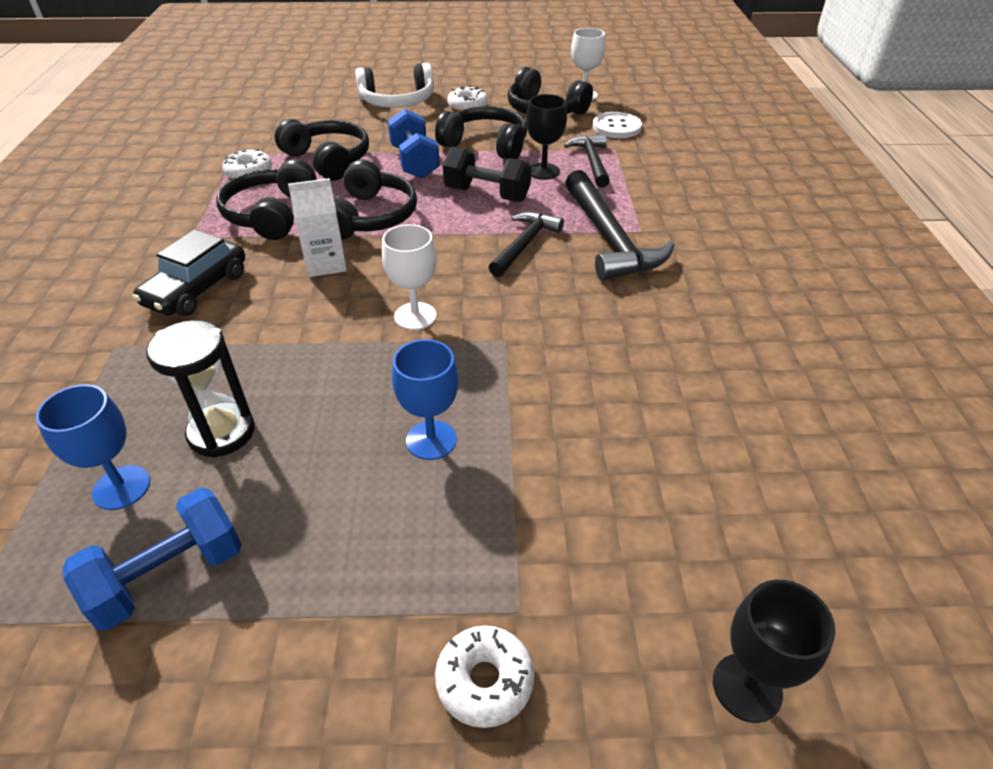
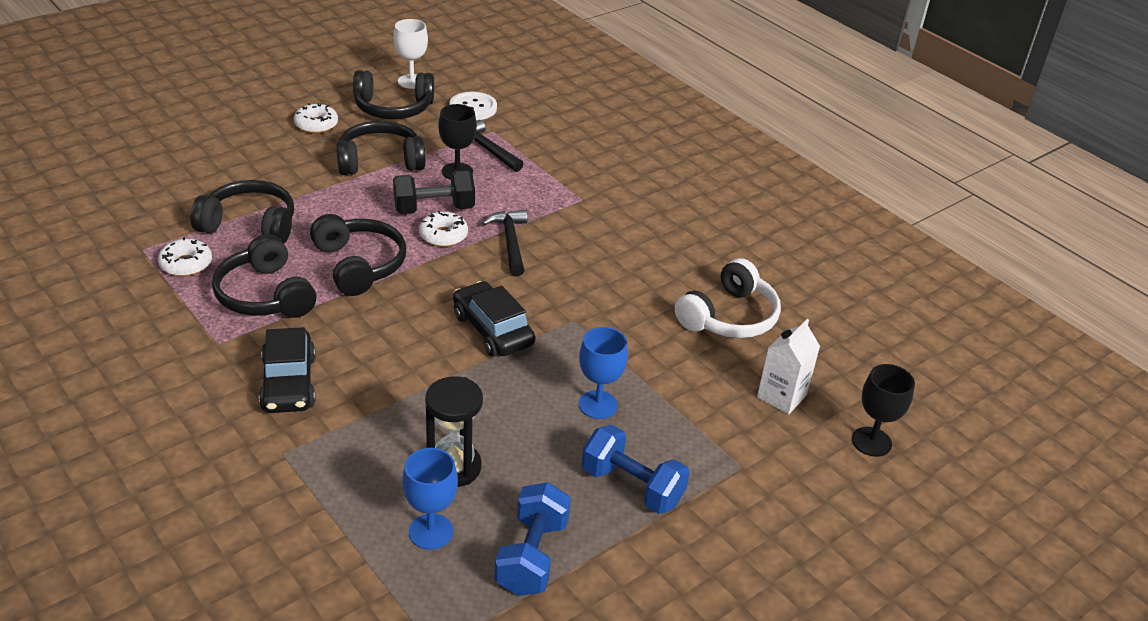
camera: 40 degrees left, 5 degrees down
(326, 264) = (372, 318): white carton -> white carton (781, 396)
(397, 102) = (240, 140): white headphones -> white headphones (729, 317)
(415, 162) = (335, 200): blue dumbbell -> blue dumbbell (632, 486)
(415, 316) = (492, 330): white goblet -> black car
(484, 681) = (757, 505): white donut -> white donut (443, 235)
(609, 239) = (567, 214): black hammer -> none

